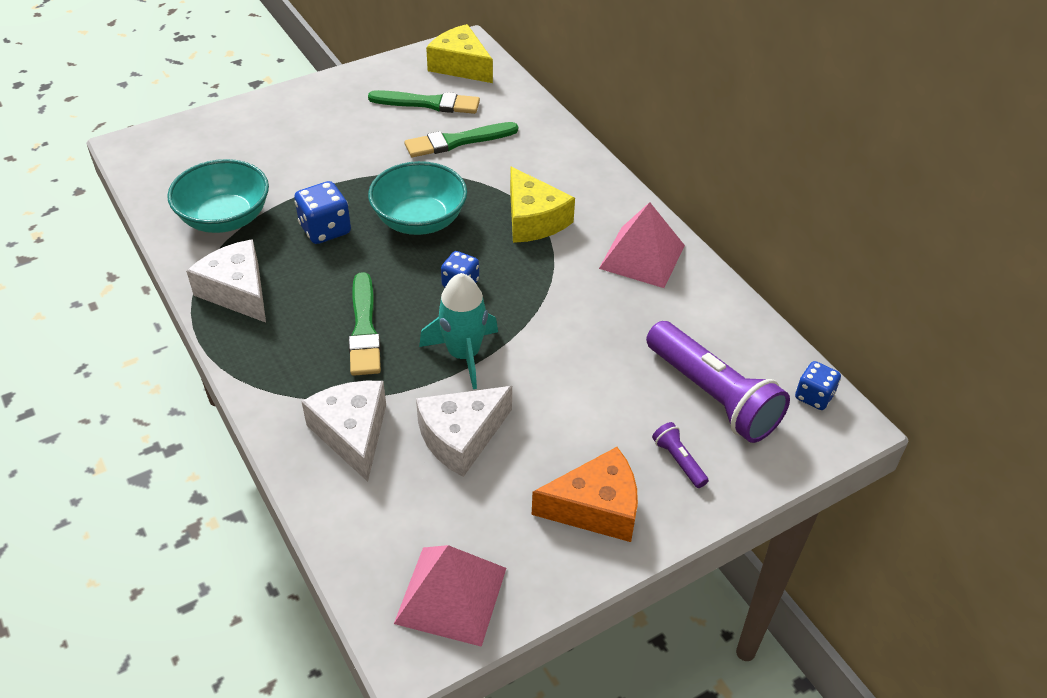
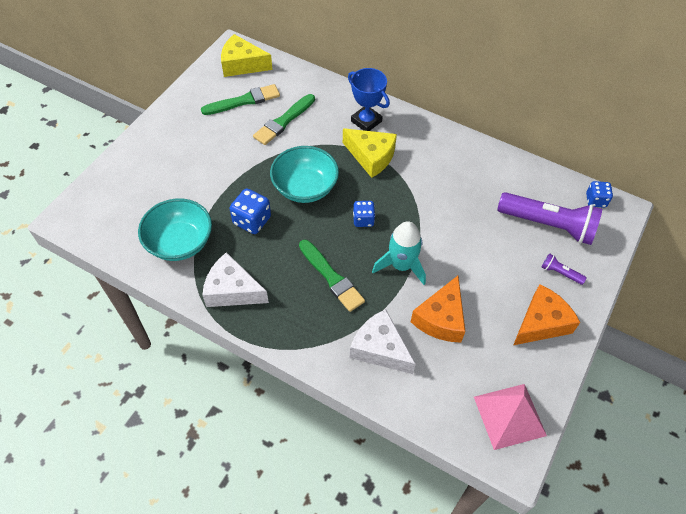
camera: 30 degrees left, 10 degrees up
(461, 437) = (441, 318): white cheese -> orange cheese
(562, 179) = (366, 121): none -> blue trophy
(642, 257) = (449, 154): pink pyramid -> none

